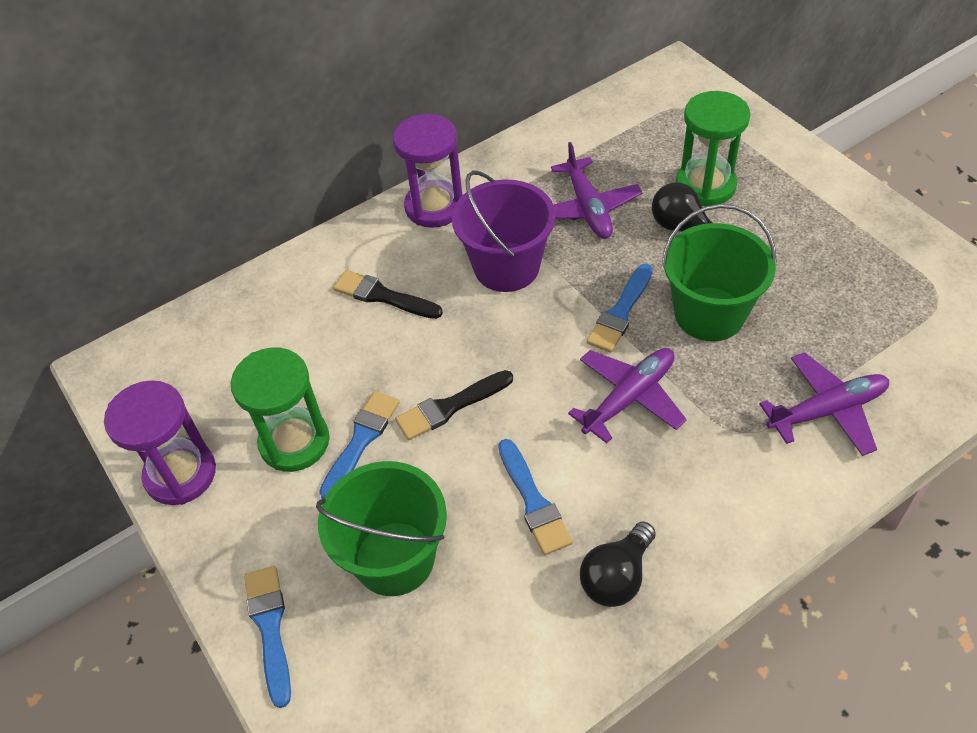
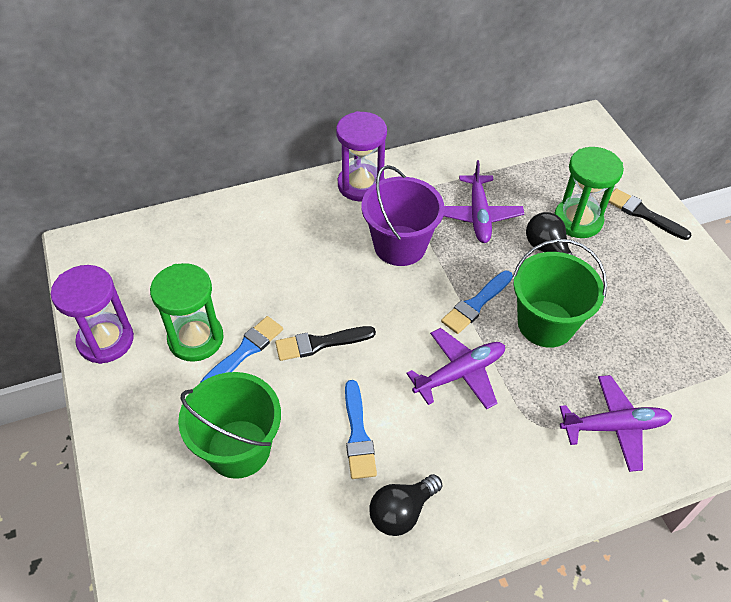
camera: 10 degrees right, 0 degrees up
(270, 628) = (130, 475): blue brush -> none
(383, 296) = (299, 244): black brush -> black brush (643, 214)

